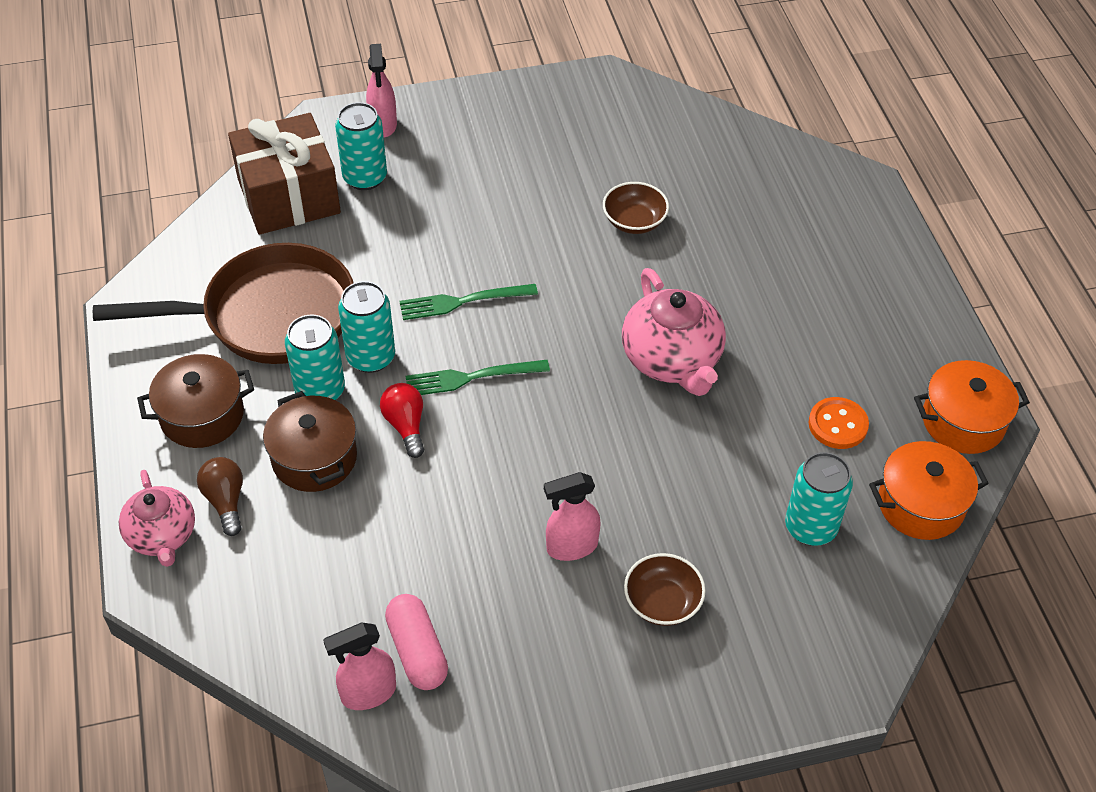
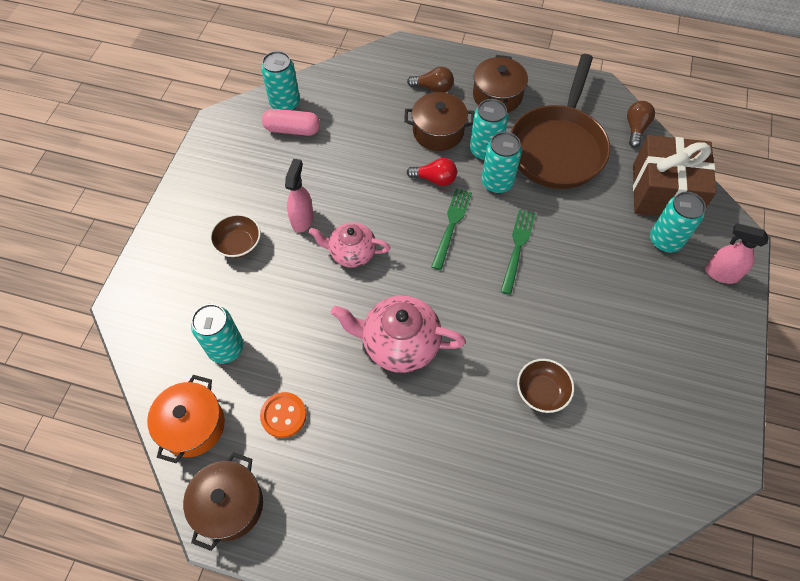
camera: 120 degrees right, 10 degrees up
(162, 536) = (428, 59): pink teapot -> pink teapot (351, 253)
(190, 248) = (635, 128): none -> brown light bulb
(368, 693) = (285, 103): pink spray bottle -> turquoise can
(963, 421) = (229, 505): orange pot -> brown pot

